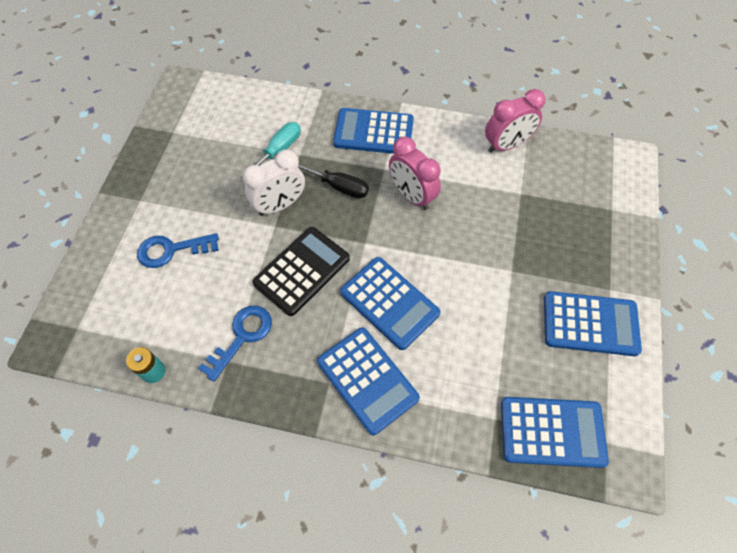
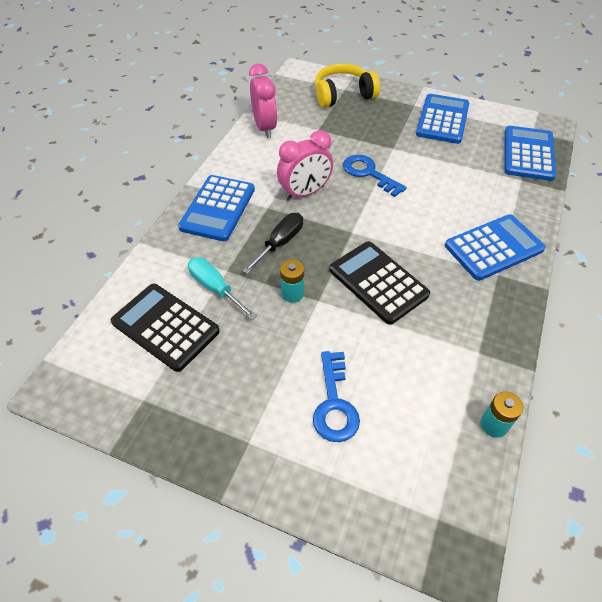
camera: 80 degrees left, 10 degrees down
(236, 128) = (165, 327): none -> black calculator
(242, 337) = (451, 338): blue key -> blue key (369, 173)
(280, 205) = (292, 293): white clock -> turquoise battery
(389, 303) = (418, 224): blue calculator -> none
(598, 209) = (343, 95): none -> yellow headphones

